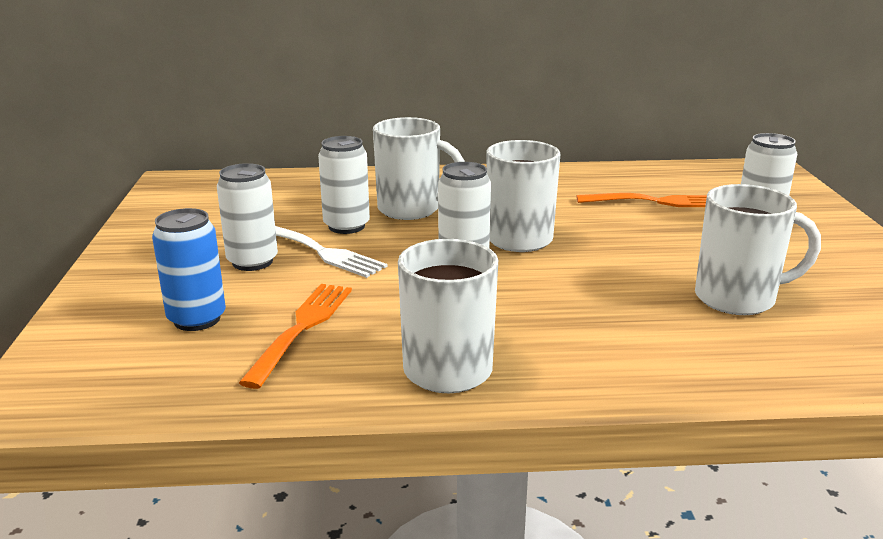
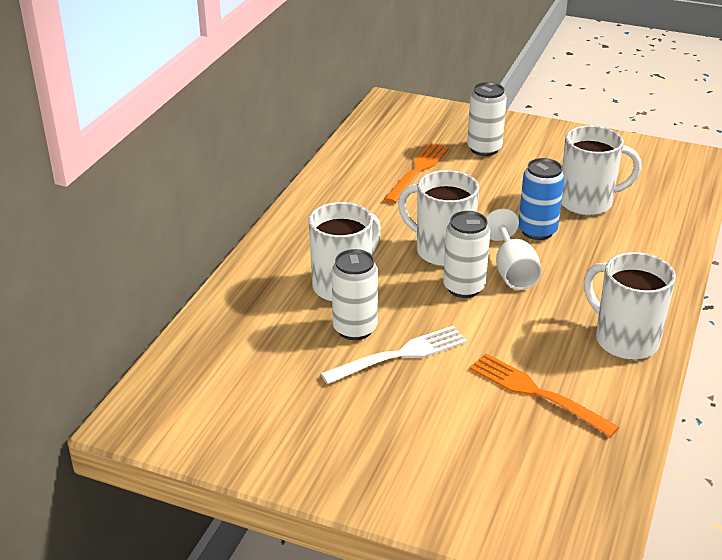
camera: 65 degrees left, 10 degrees up
(197, 319) = (492, 446): blue can -> blue can (537, 231)
(252, 262) = (396, 397): white can -> none
(524, 278) = (512, 271): none -> white goblet
(738, 298) = (587, 203): white mug -> white mug turned 60 degrees clockwise

